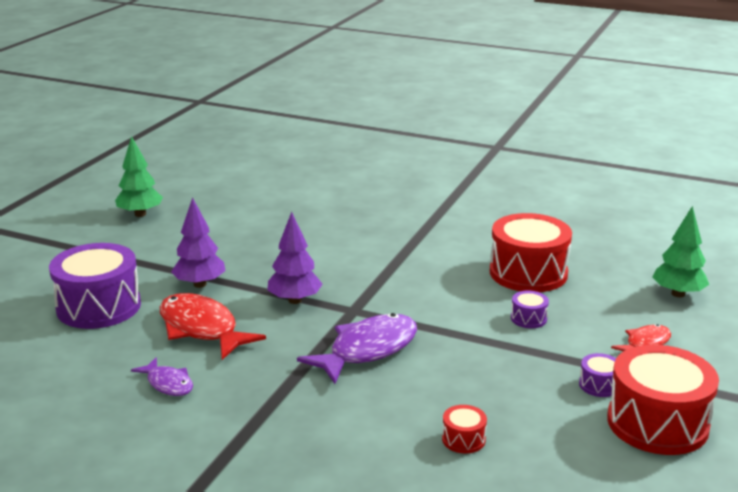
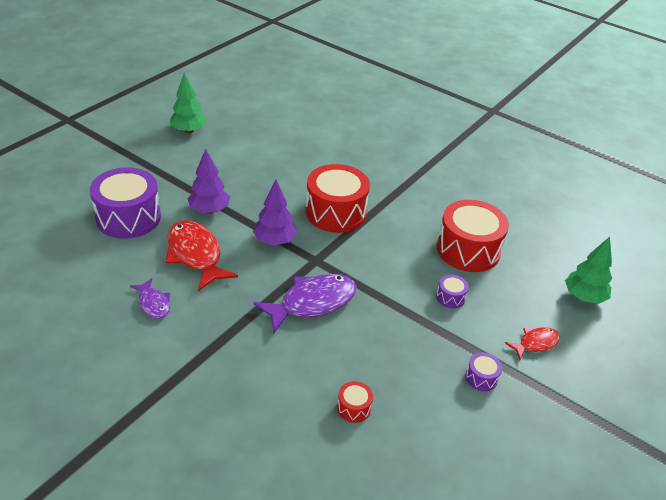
camera: 10 degrees right, 15 degrees up
(657, 423) = (513, 427): red drum -> red drum (335, 212)

